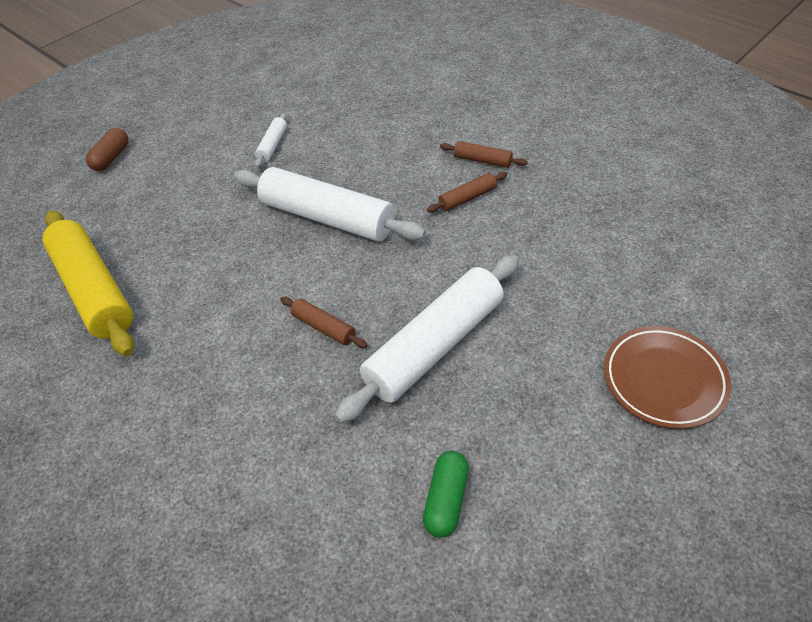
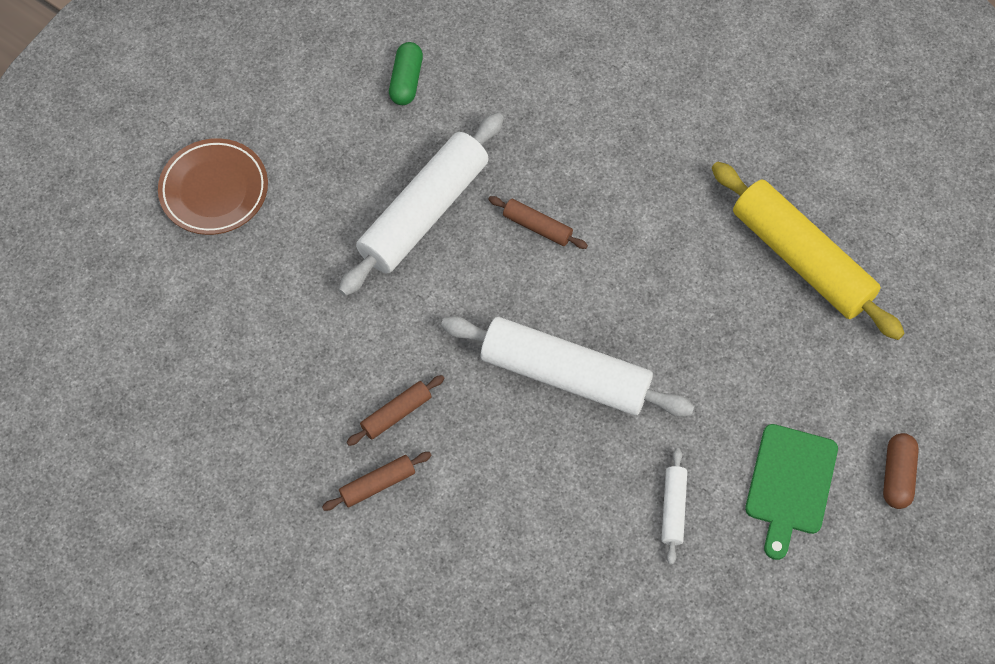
camera: 170 degrees right, 15 degrees up
(187, 155) = (790, 484): none -> green cutting board
(482, 160) = (377, 484): brown rolling pin -> brown rolling pin turned 45 degrees counterclockwise

